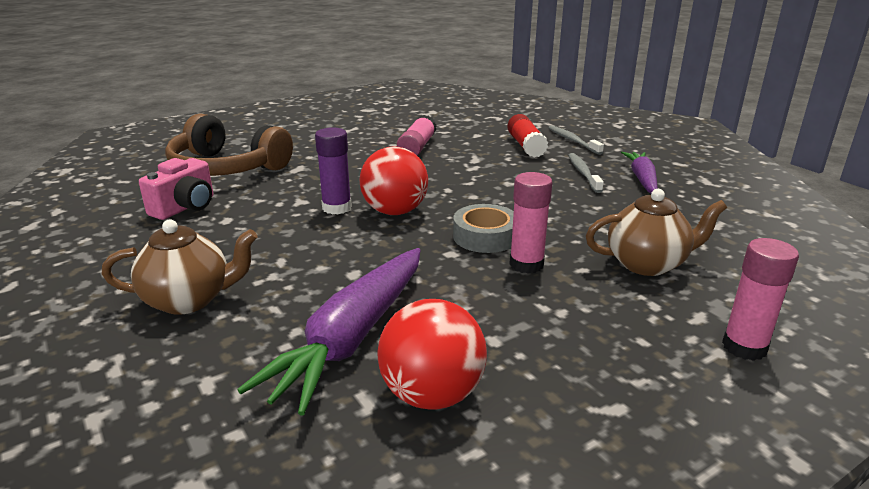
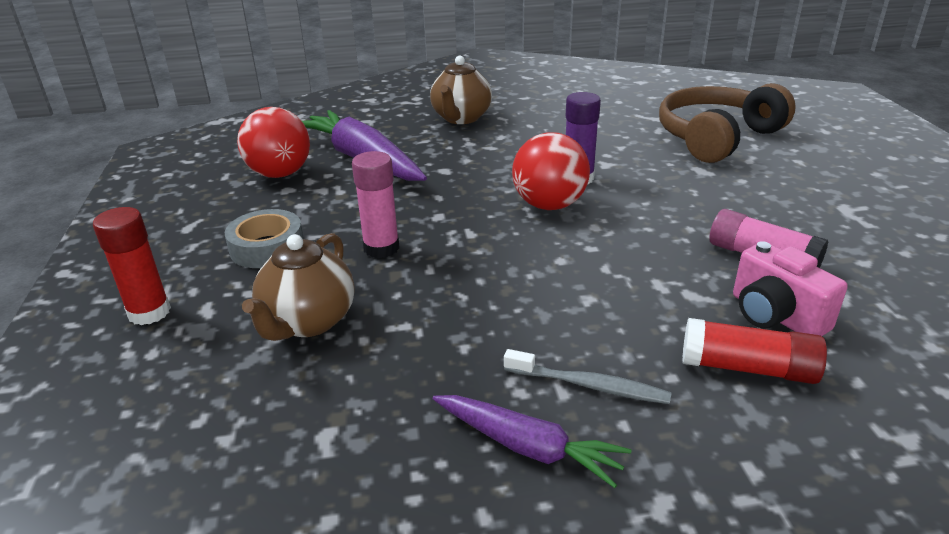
camera: 115 degrees right, 5 degrees up
(185, 207) = (620, 119): pink camera -> pink camera (775, 316)
(485, 236) = (454, 241): grey tape -> grey tape (267, 247)
(572, 141) = (768, 445): grey toothbrush -> none
(744, 347) = (149, 312): pink glue stick -> red glue stick

